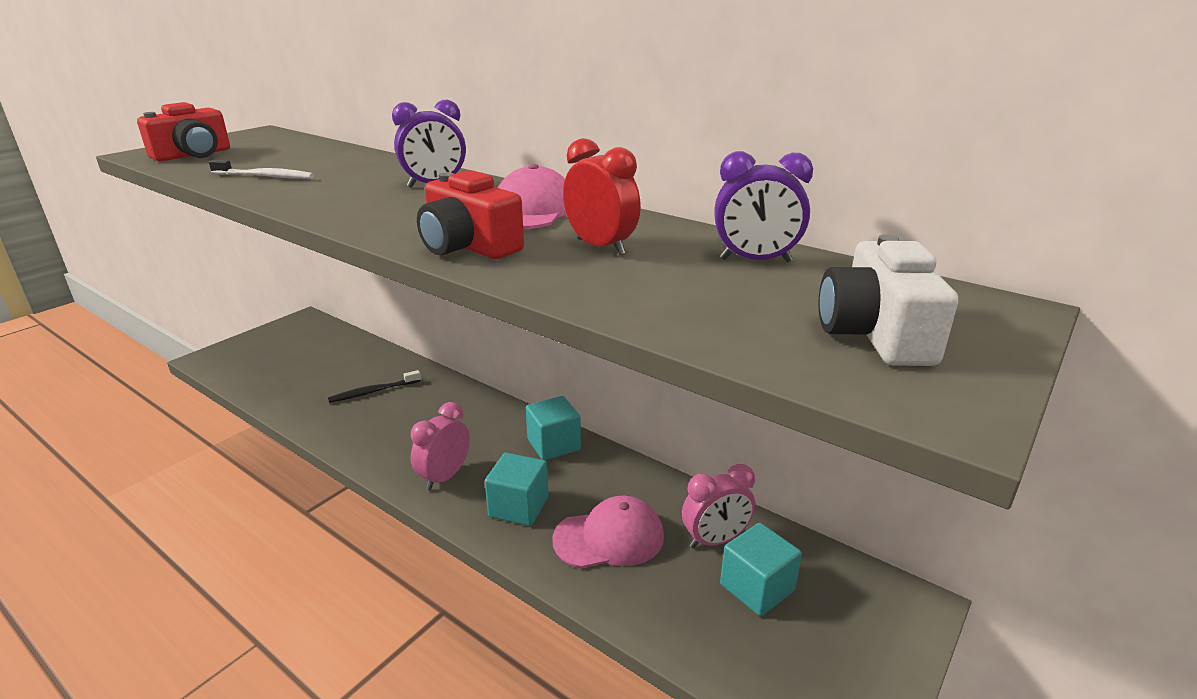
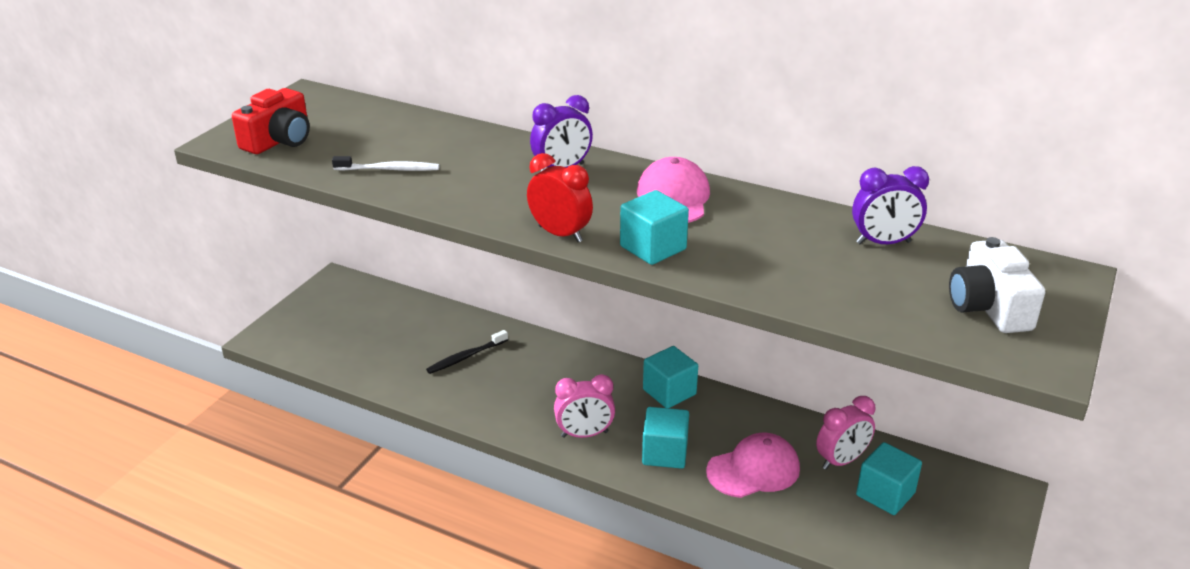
camera: 10 degrees left, 5 degrees up
(444, 477) = (584, 434): pink clock -> pink clock turned 120 degrees counterclockwise
(468, 246) = (653, 248): red camera -> turquoise cube
(601, 247) = (758, 238): red clock -> red clock (560, 234)

